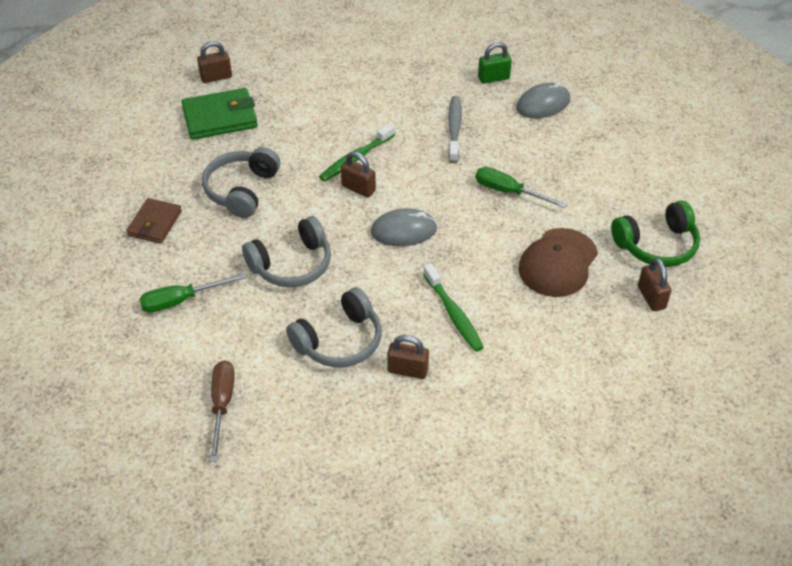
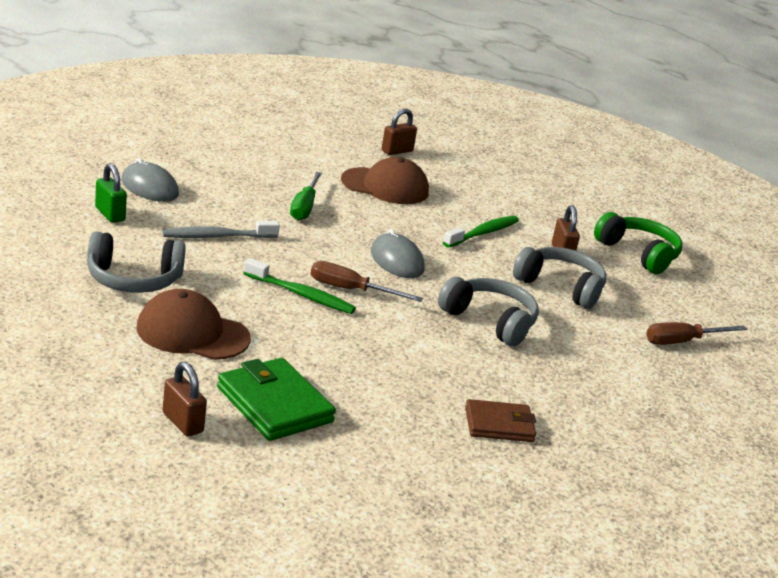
camera: 115 degrees left, 20 degrees down
(181, 300) = (592, 385): green screwdriver -> none
(242, 190) = (402, 367): grey headphones -> grey headphones (133, 279)
(314, 95) = (192, 333): none -> brown cap
(358, 188) = (350, 290): brown padlock -> brown screwdriver
(656, 245) = (333, 145): green headphones -> green headphones (638, 254)

